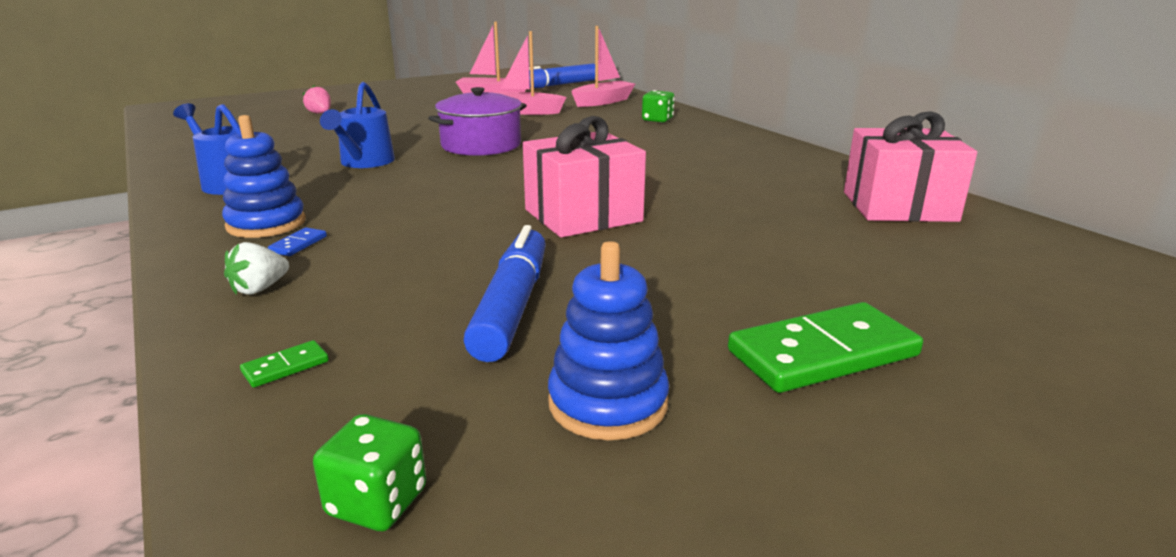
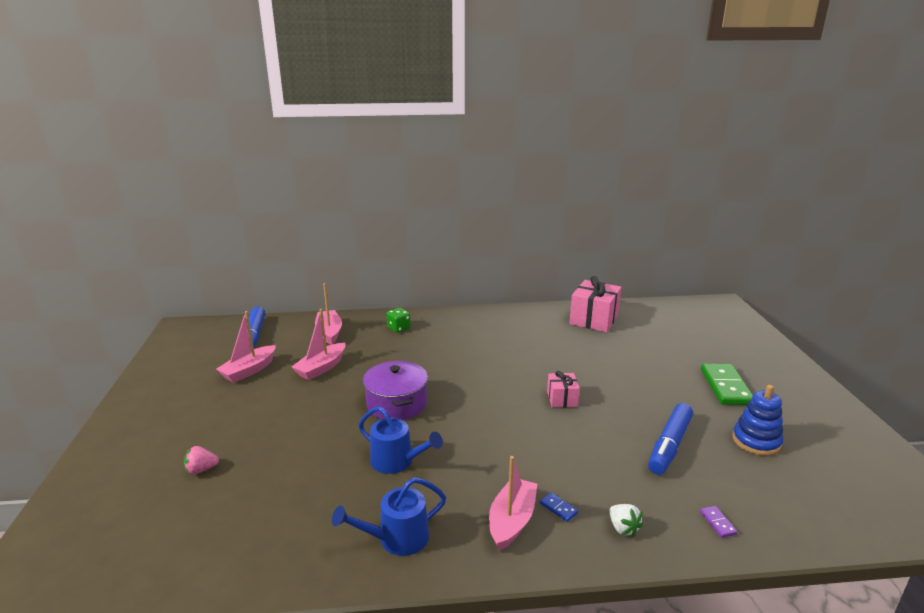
camera: 65 degrees left, 0 degrees up
(266, 224) = (512, 521): blue stacking toy -> pink boat
(285, 367) = (717, 523): green domino -> purple domino
(377, 502) = (818, 506): green dice -> none
(512, 306) = (669, 445): blue marker -> blue marker turned 90 degrees counterclockwise
(583, 215) = (562, 399): pink gift -> pink gift, size x0.55

